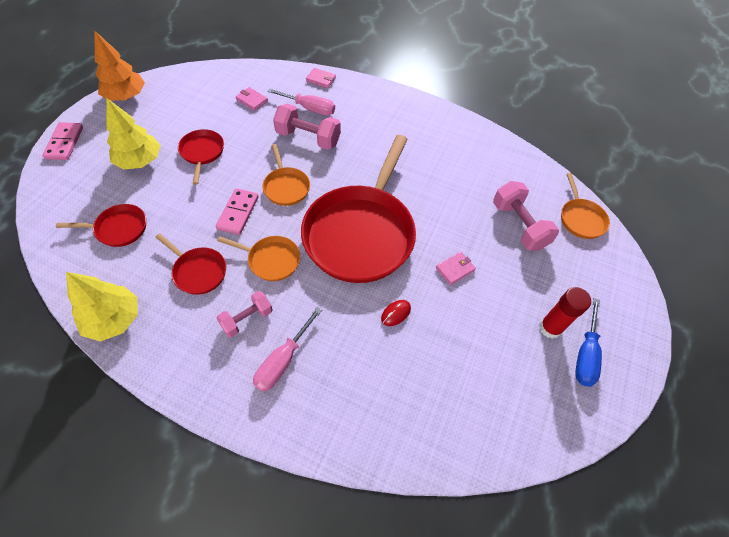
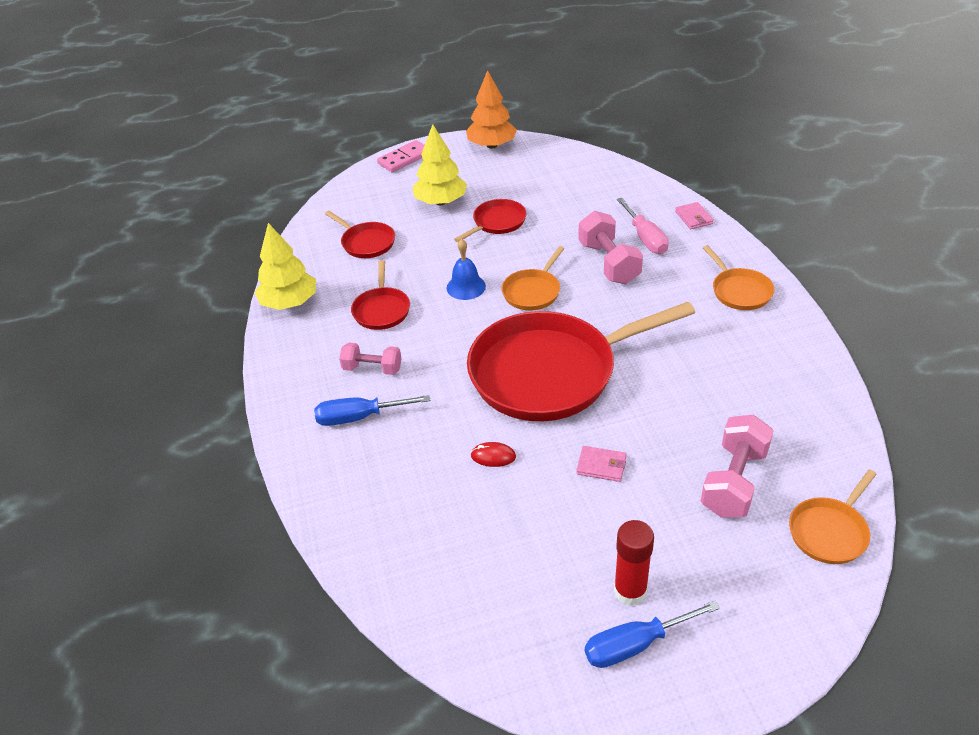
camera: 55 degrees right, 15 degrees down
(238, 213) = (466, 287): pink domino -> blue bell
(252, 100) = (597, 202): pink wallet -> none
(271, 260) = (445, 340): orange pan -> orange pan (739, 291)
(283, 360) = (359, 417): pink screwdriver -> blue screwdriver

